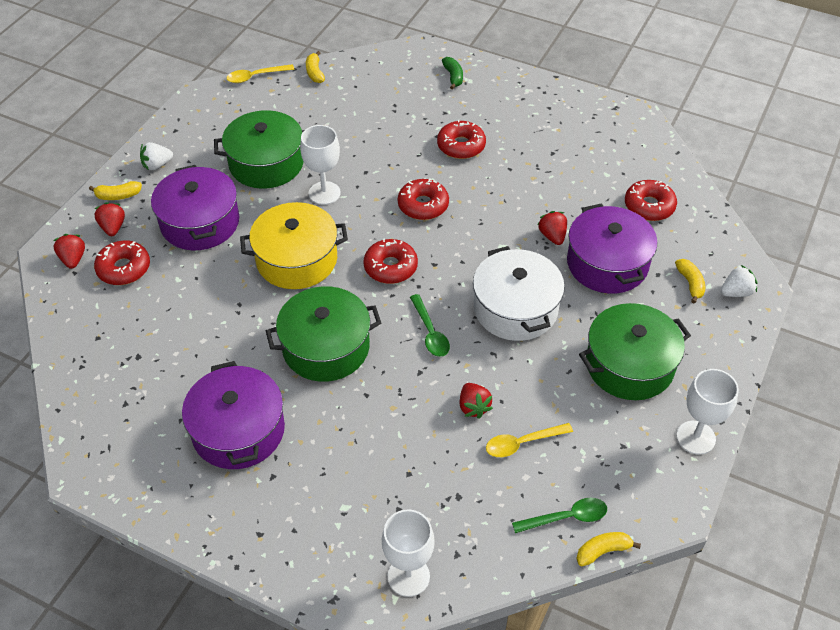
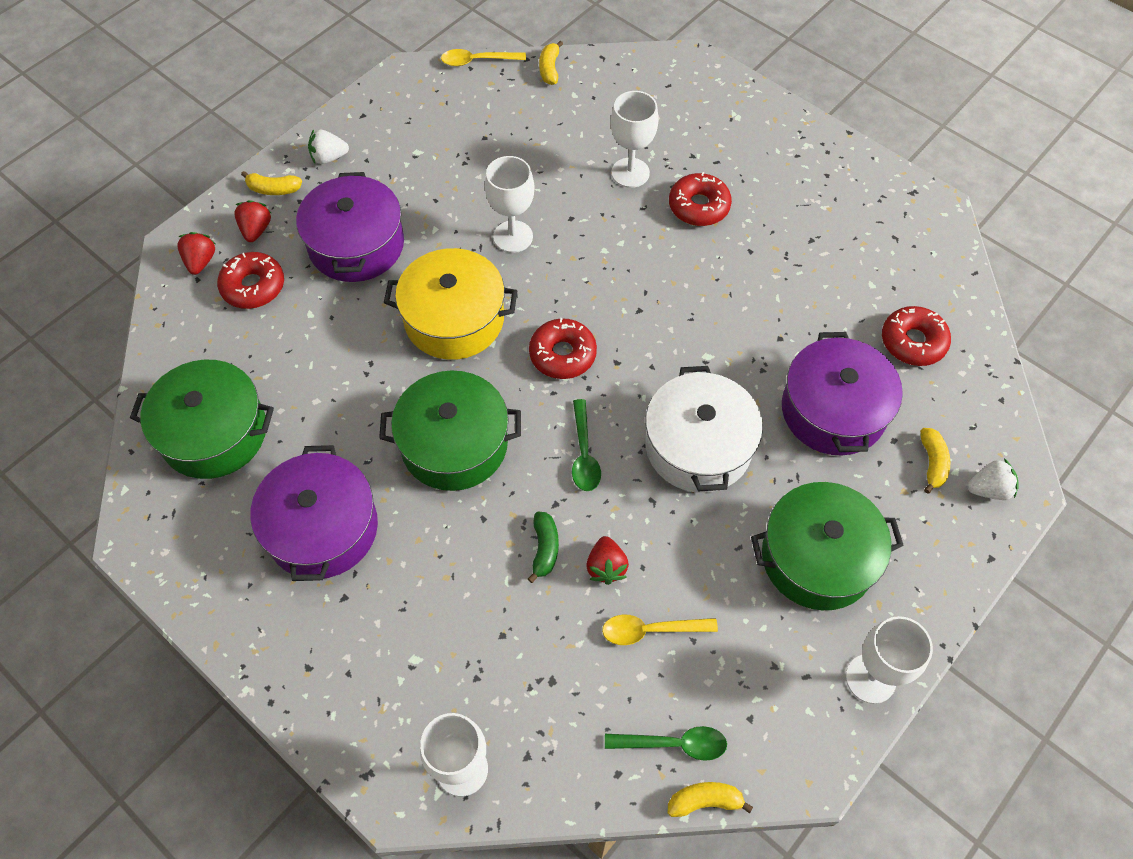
camera: 15 degrees right, 10 degrees up
(266, 163) = (456, 182): green pot -> green pot (214, 433)
(401, 132) = (630, 173): none -> white goblet
(423, 205) = (627, 279): red donut -> none
(453, 77) = (718, 107): green banana -> green banana (544, 549)
(552, 236) = (775, 357): red strawberry -> none

